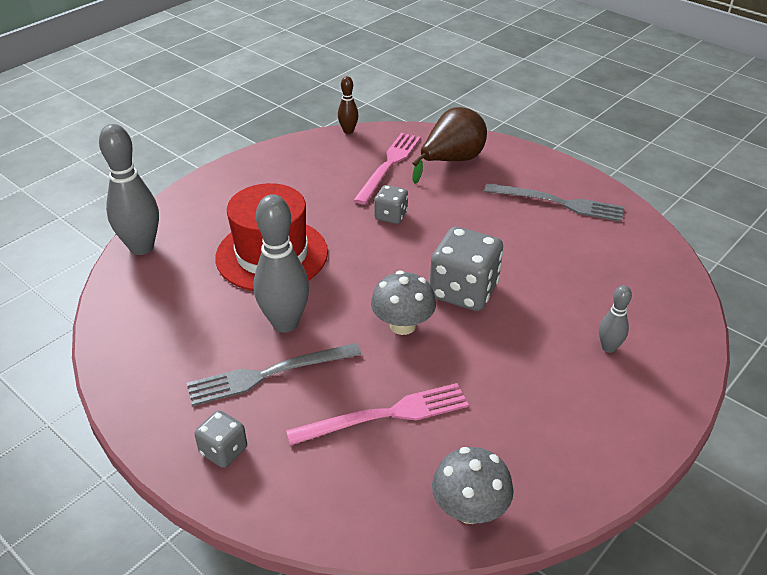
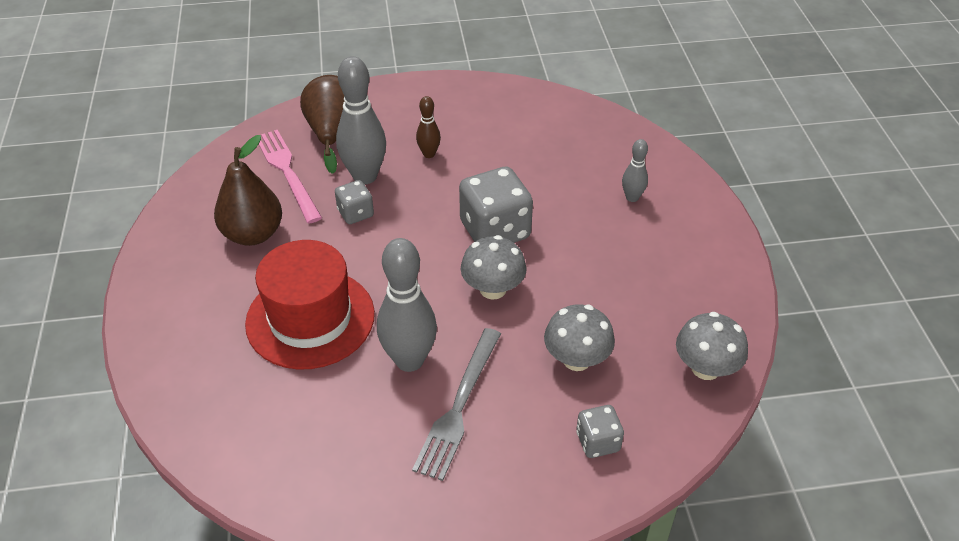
camera: 50 degrees left, 5 degrees up
(141, 247) = (179, 408): grey bowling pin -> grey bowling pin (365, 176)
(223, 450) = (515, 485): grey dice -> grey dice (597, 442)
(316, 186) = (253, 234): none -> brown pear
(348, 131) = (202, 165): brown bowling pin -> brown bowling pin (429, 154)
(385, 415) = (576, 359): pink fork -> grey mushroom
(559, 203) = (460, 115): grey fork -> none

